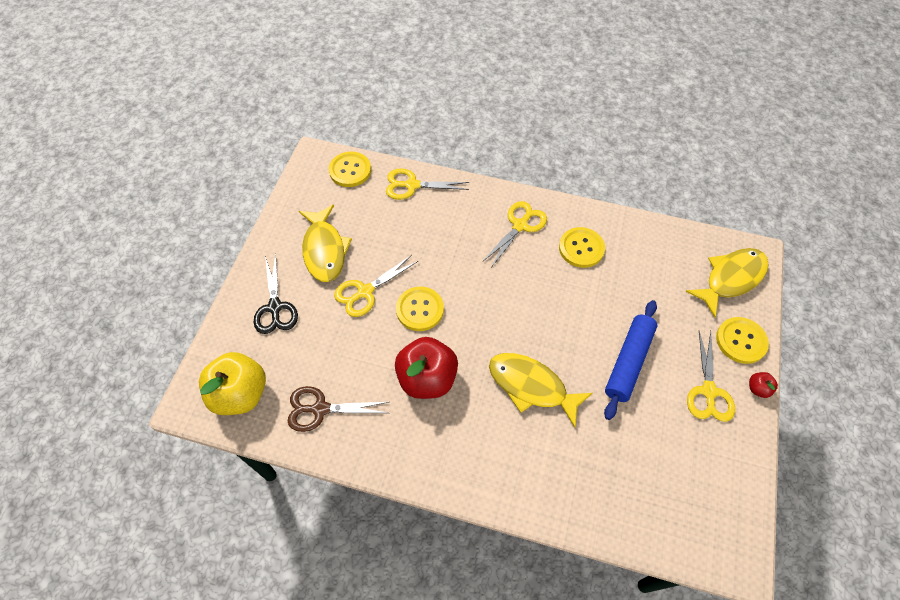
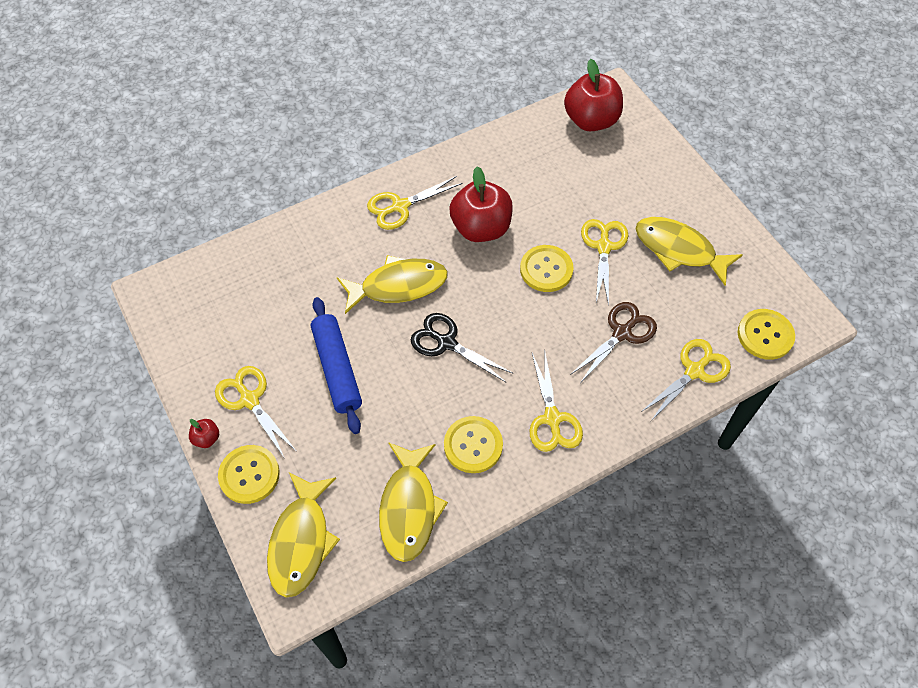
camera: 135 degrees right, 0 degrees up
(240, 394) = (591, 120): yellow apple -> red apple
(275, 307) = (650, 182): black scissors -> black scissors (446, 343)
(320, 409) = (528, 153): brown scissors -> brown scissors (622, 333)
(466, 454) = (400, 206): none -> yellow scissors
(650, 247) = (409, 508): none -> yellow fish

